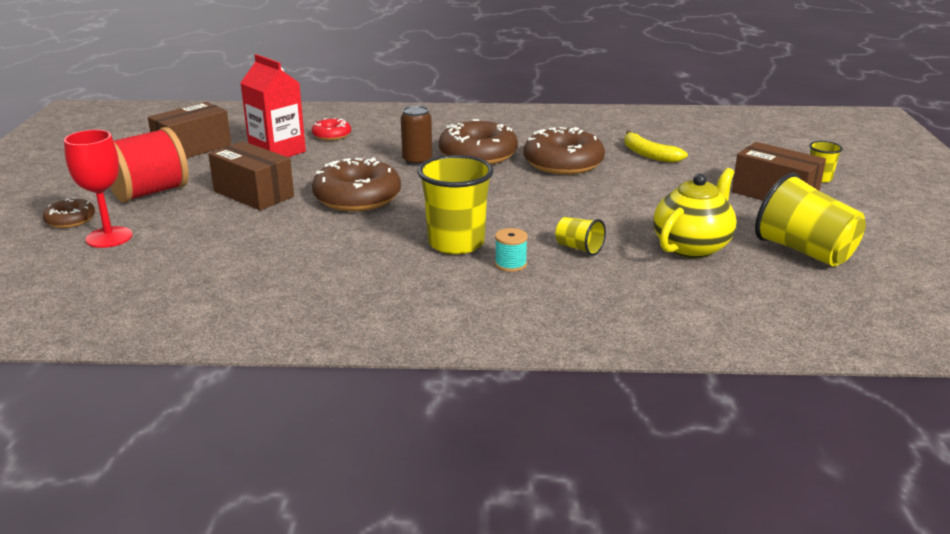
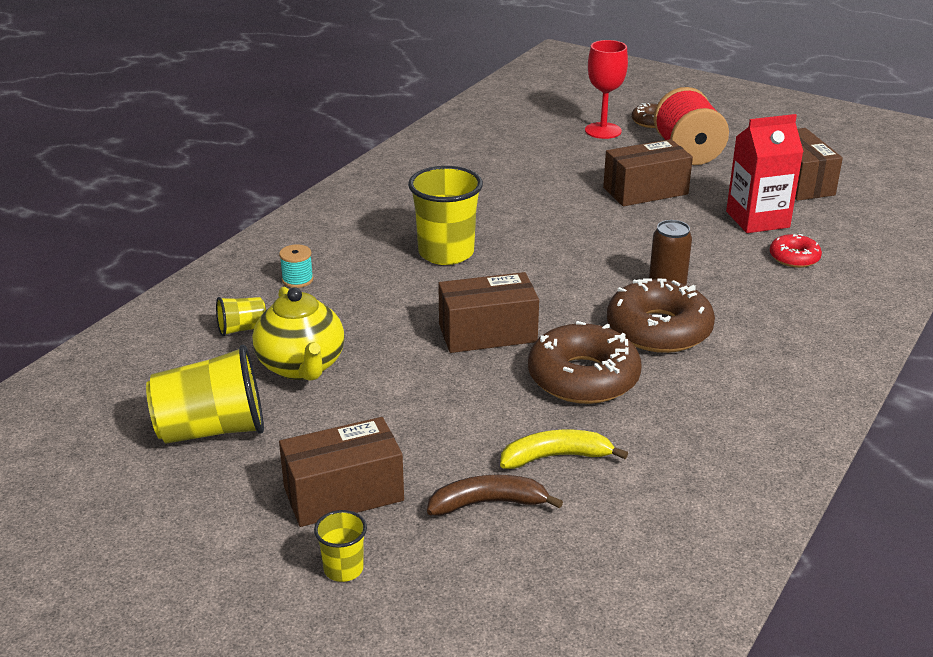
camera: 120 degrees right, 5 degrees up
(357, 197) = (593, 233): brown donut -> none
(510, 264) = (381, 265): turquoise spool -> turquoise spool (297, 280)
(554, 199) = (487, 333): none -> brown box
(579, 248) = (370, 306): yellow cup -> yellow cup (242, 329)
(713, 161) = (488, 503): none -> brown banana

